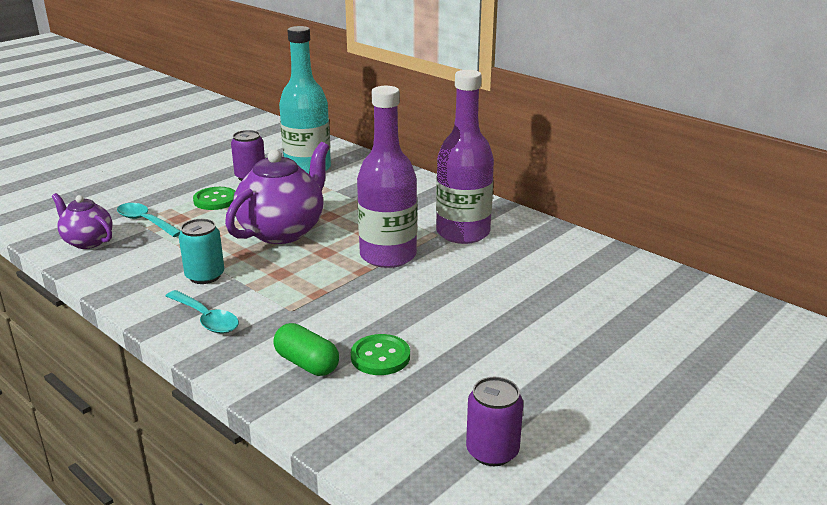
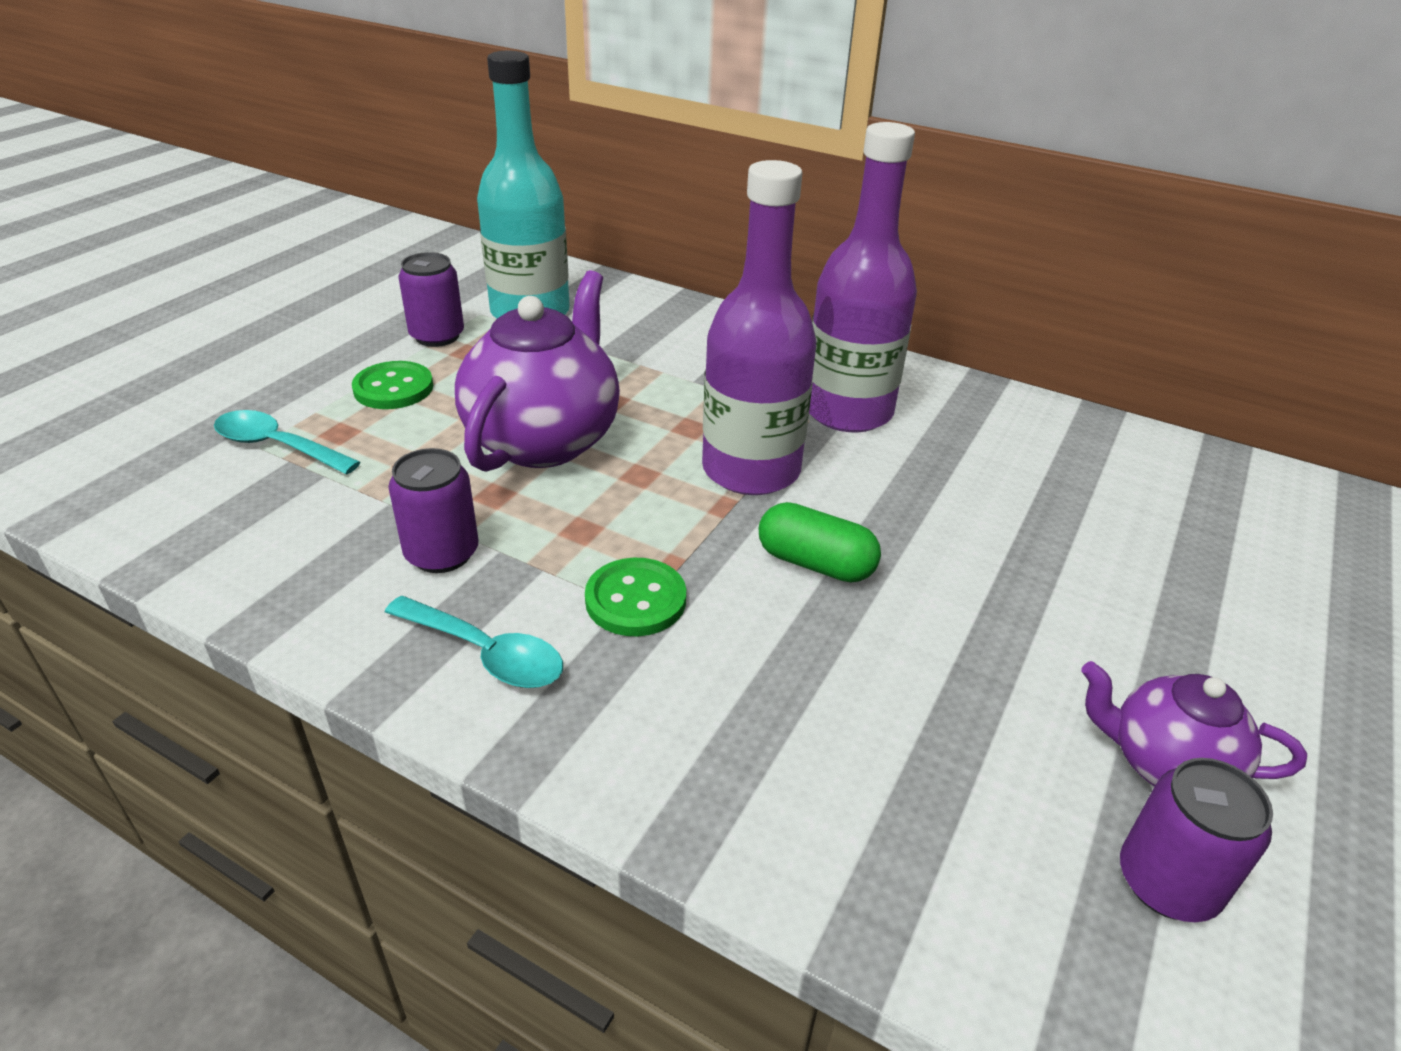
camera: 15 degrees left, 10 degrees up
(87, 241) = (175, 503): purple teapot -> purple teapot (1166, 765)
(205, 276) = (442, 553): turquoise can -> purple can
(306, 363) = (727, 731): green capsule -> green capsule (815, 563)
(380, 357) = (852, 692): green button -> green button (635, 600)

